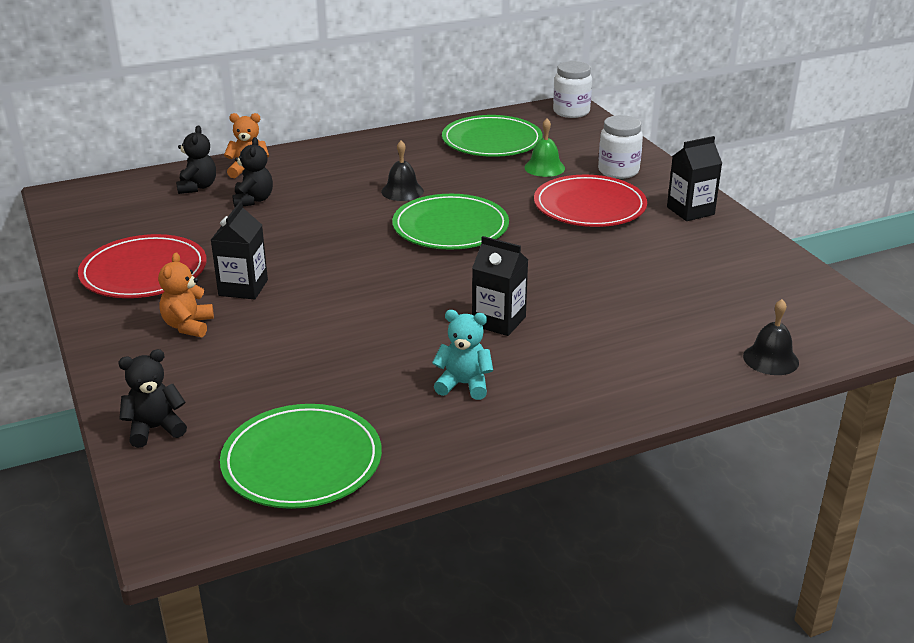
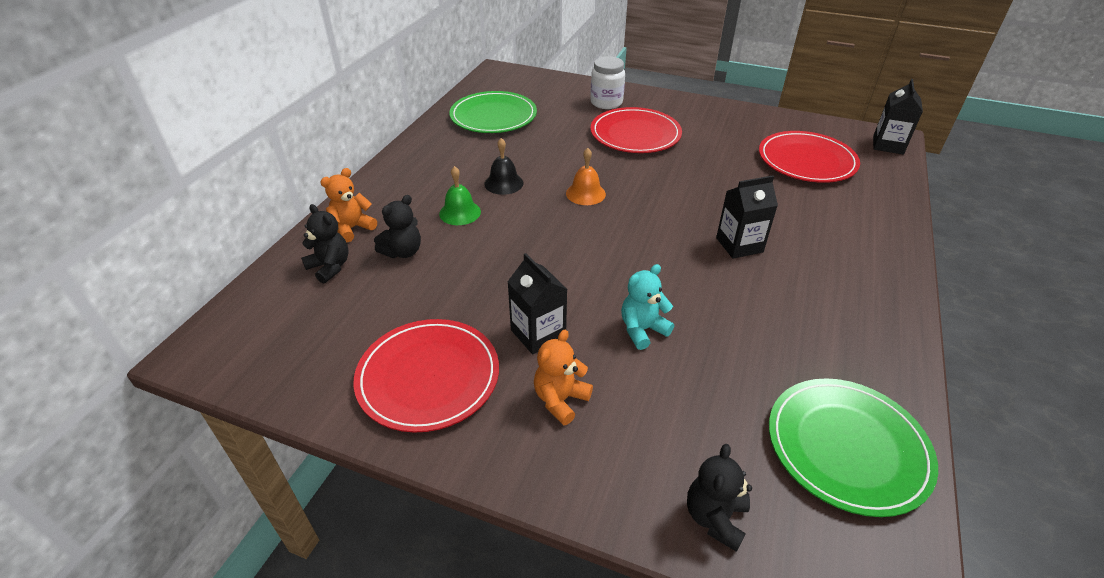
camera: 45 degrees left, 10 degrees up
(188, 326) = (560, 400): orange teddy bear -> orange teddy bear turned 75 degrees clockwise
(253, 200) = (403, 252): black teddy bear -> black teddy bear turned 90 degrees clockwise
(450, 227) = (585, 193): green plate -> orange bell
(464, 384) = (808, 305): turquoise teddy bear -> turquoise teddy bear (642, 330)
(544, 167) = (561, 120): green bell -> green bell (460, 212)
(571, 112) = (505, 74): white jar -> none
(690, 211) = (689, 110): black carton -> black carton (888, 145)
(719, 302) = (806, 161): none -> red plate
(770, 359) = (888, 181): black bell -> none

